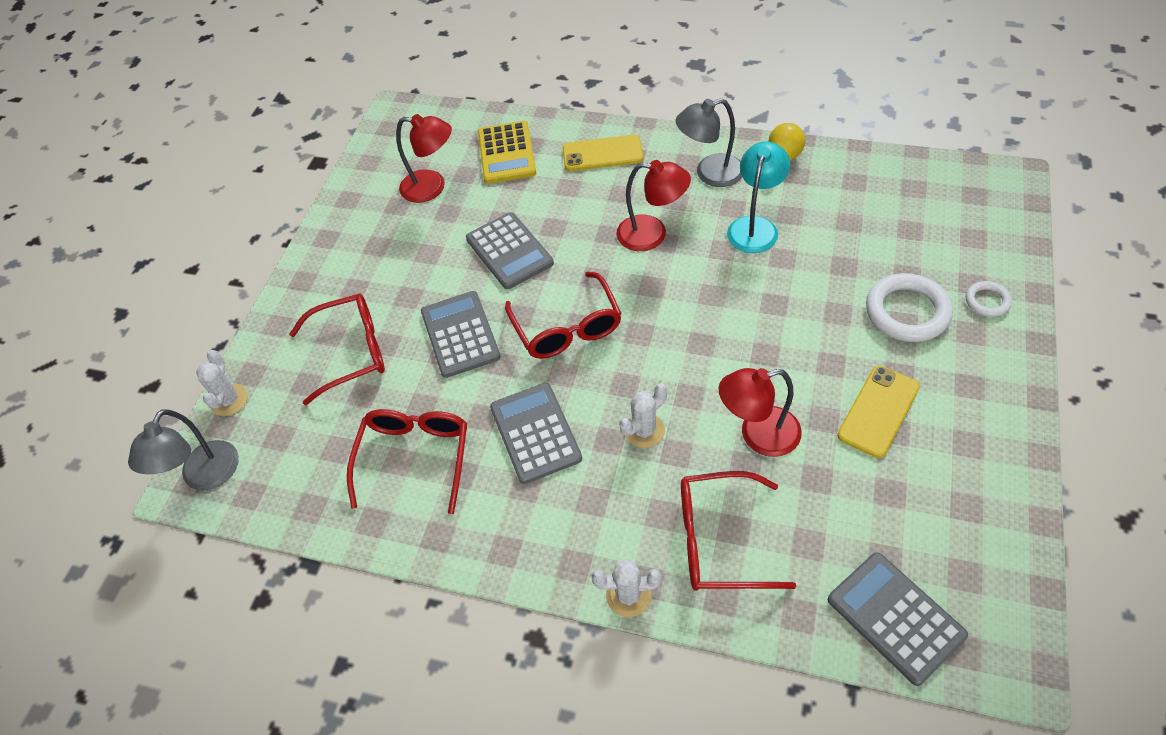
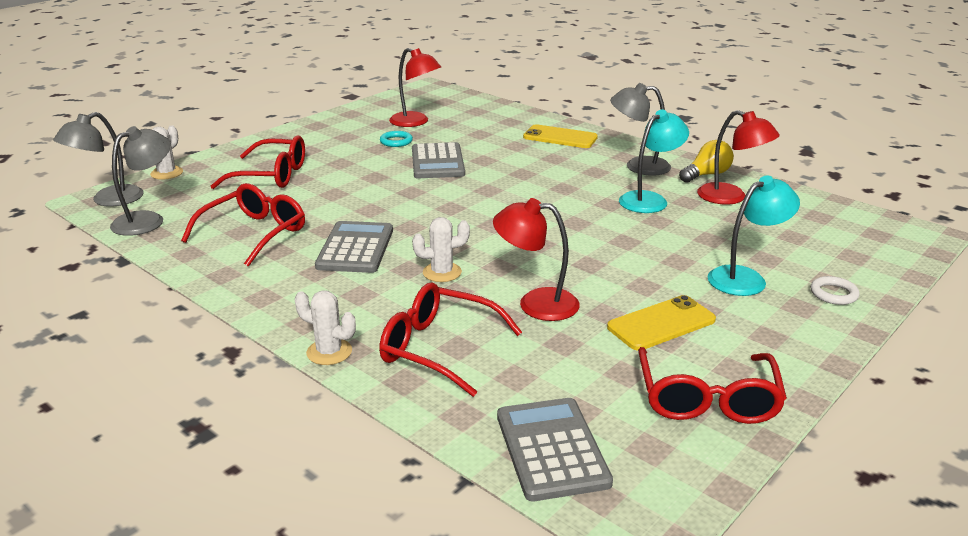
camera: 20 degrees right, 25 degrees down
(280, 490) = (147, 220): none -> grey lamp
(438, 232) = (396, 141): none -> turquoise ring
(460, 334) = (356, 188): grey calculator -> none
(506, 153) = (487, 121): yellow calculator -> none
(567, 328) = (439, 207): red glasses -> red glasses (707, 399)
(652, 234) = (558, 182): red lamp -> red lamp (731, 197)
(907, 312) = (745, 278): white ring -> turquoise lamp

